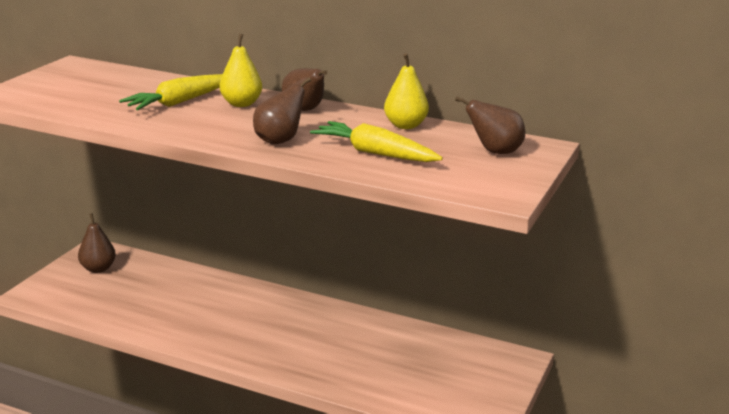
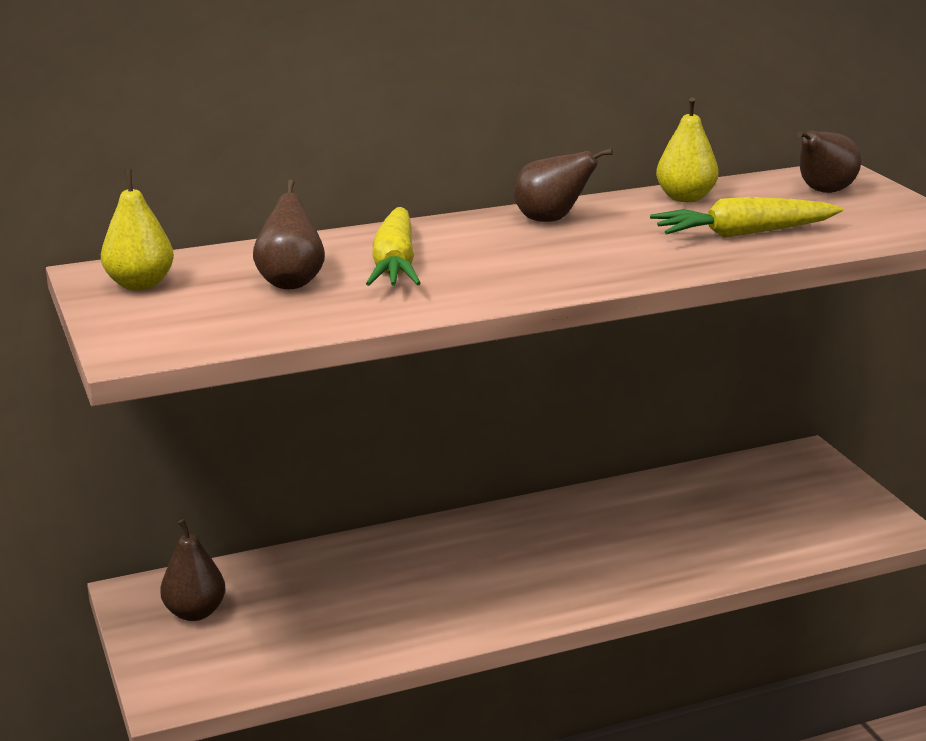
camera: 45 degrees left, 0 degrees up
(241, 104) = (467, 239): yellow pear -> yellow pear (140, 284)
(279, 140) = (627, 259): brown pear -> brown pear (291, 282)

